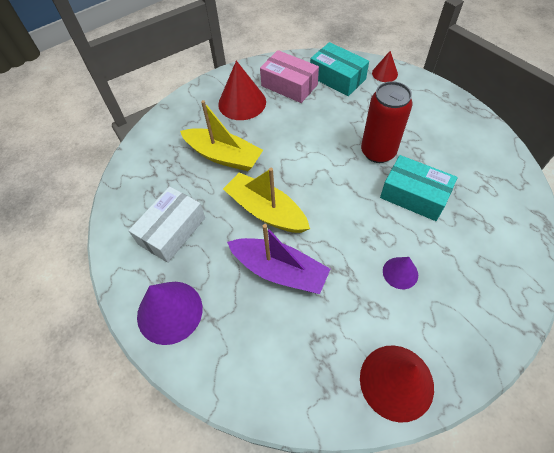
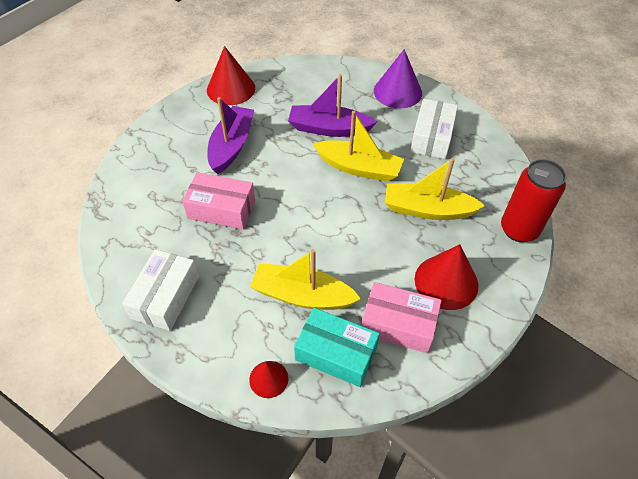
camera: 160 degrees right, 5 degrees down
(352, 113) = (302, 295): none -> yellow boat
(378, 152) = (263, 249): red can -> red can (519, 229)
(400, 273) = (231, 146): purple cone -> purple boat
(414, 195) = (221, 209): turquoise box -> pink box
(461, 131) = (165, 297): none -> white box

